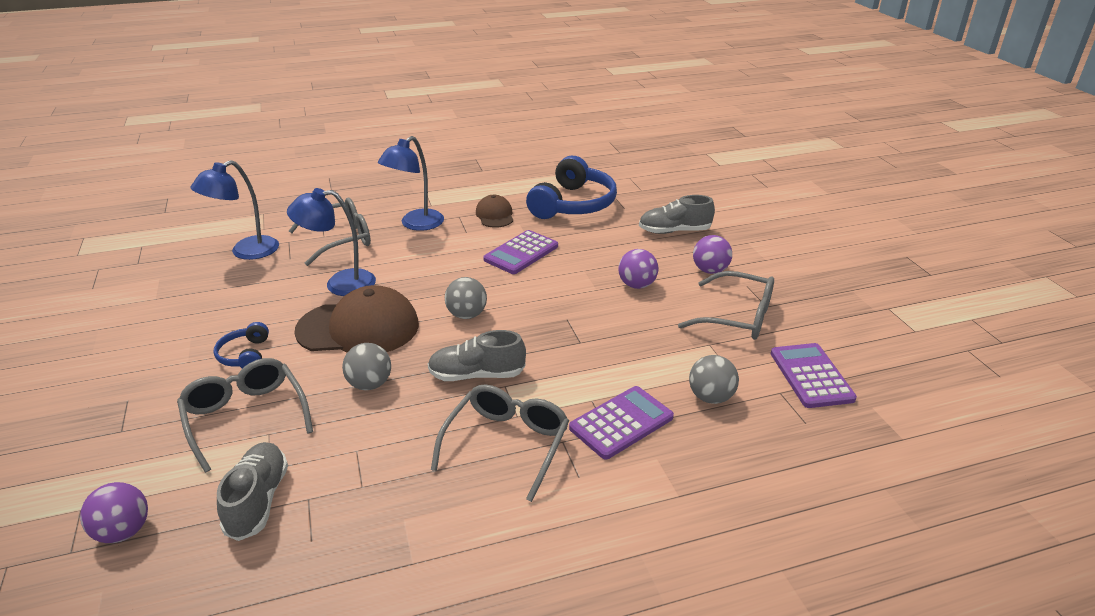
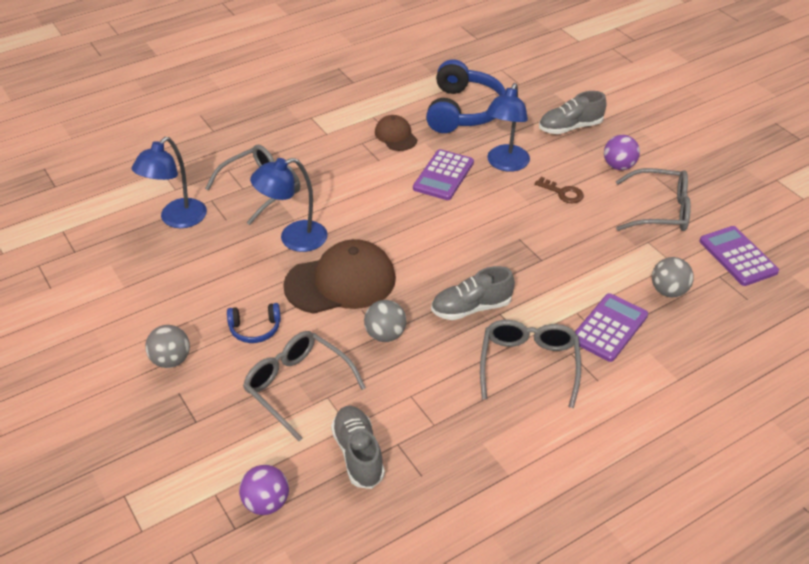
camera: 15 degrees left, 10 degrees up
(245, 355) = (255, 329): blue headphones -> blue headphones turned 75 degrees counterclockwise
(416, 224) = (325, 159): blue lamp -> blue lamp (505, 164)
(467, 315) = (430, 251): grey ball -> grey ball (171, 360)
(637, 285) = (563, 193): purple ball -> brown key

